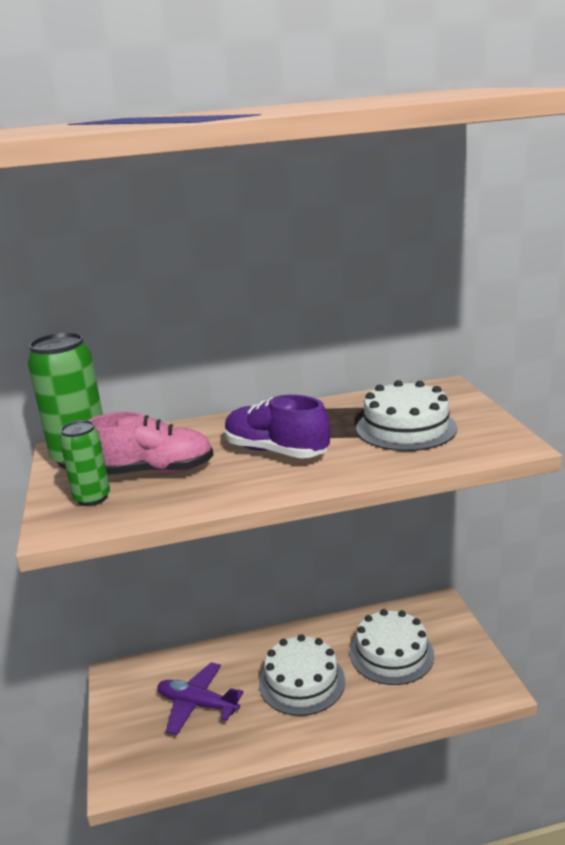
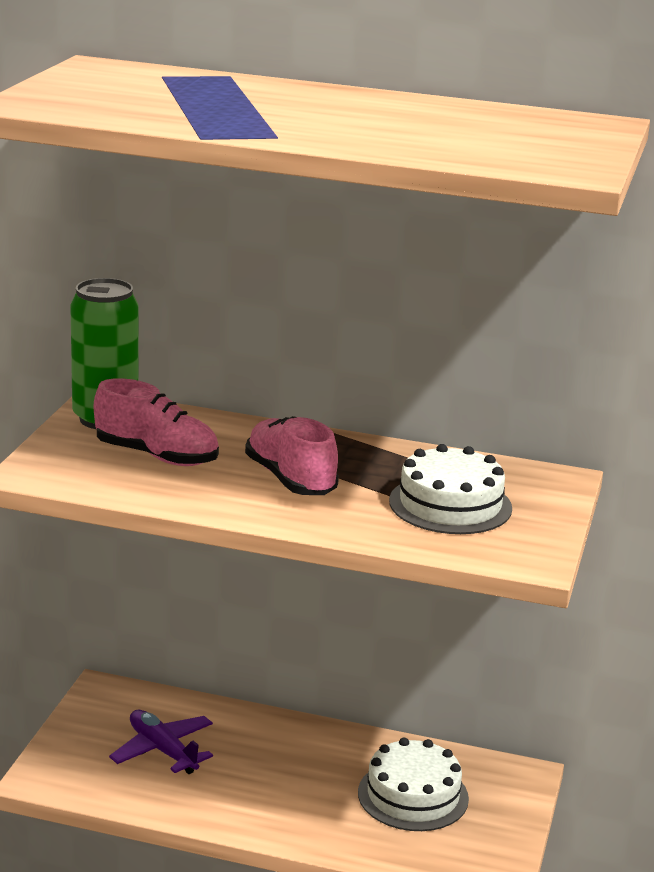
camera: 25 degrees right, 0 degrees up
(92, 498) = (79, 460): green can -> none
(276, 451) = (290, 479): purple shoe -> pink shoe
(302, 681) = (288, 777): white cake -> none

